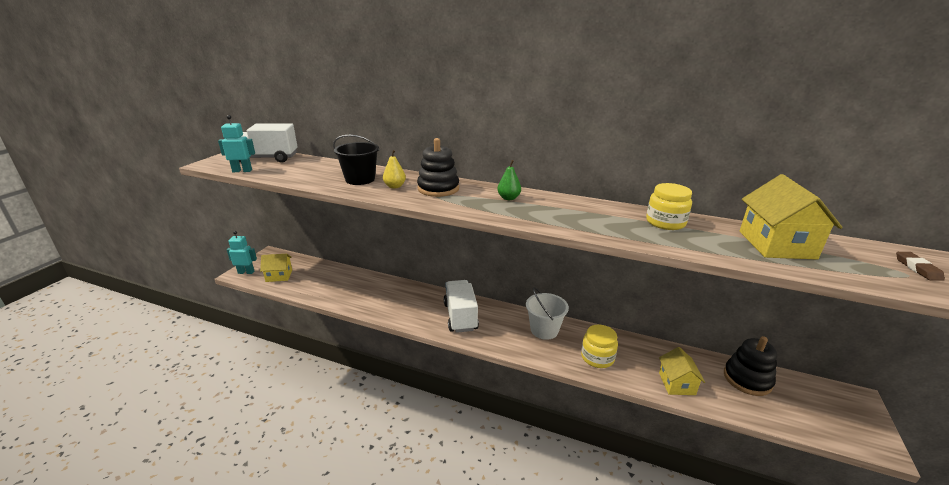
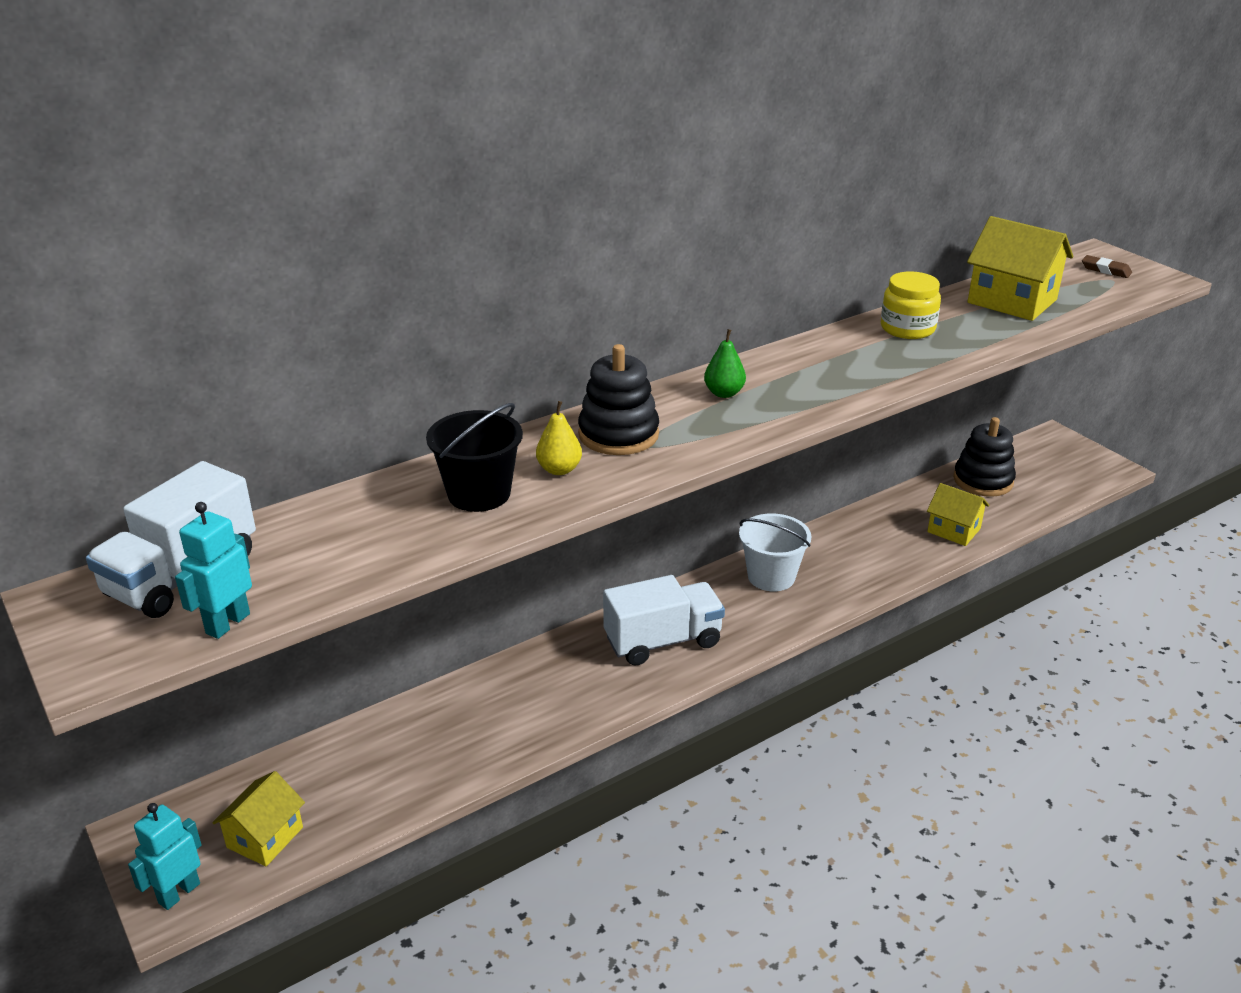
camera: 55 degrees left, 5 degrees up
(460, 316) = (663, 641): white truck -> white truck turned 135 degrees clockwise
(597, 357) = (864, 562): yellow jar -> none

